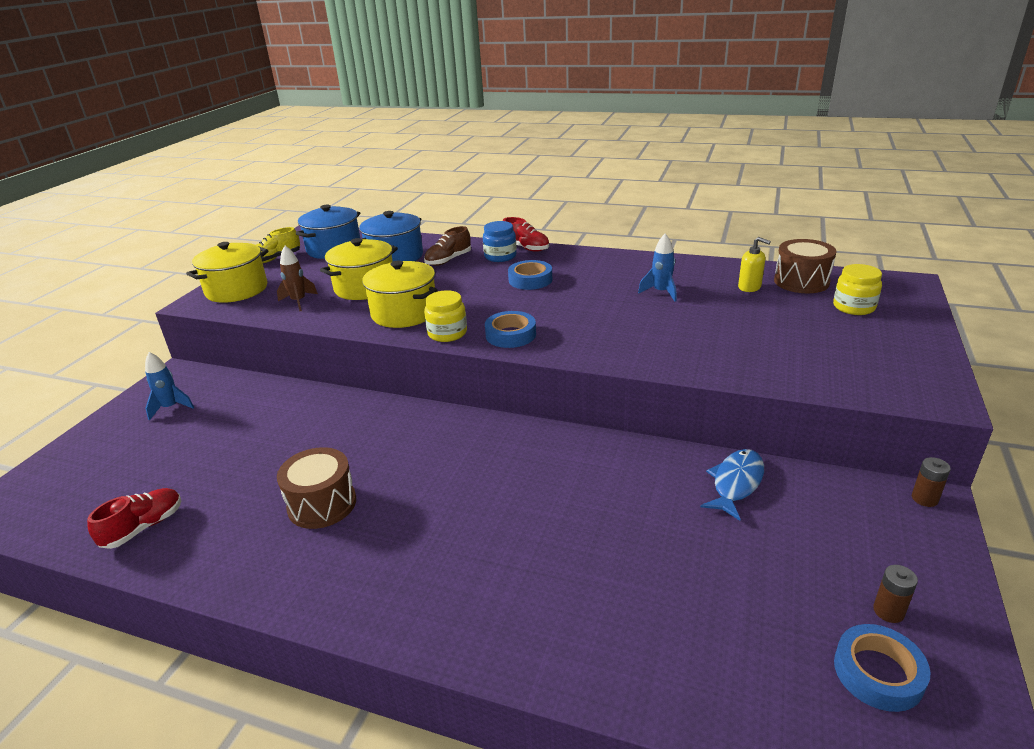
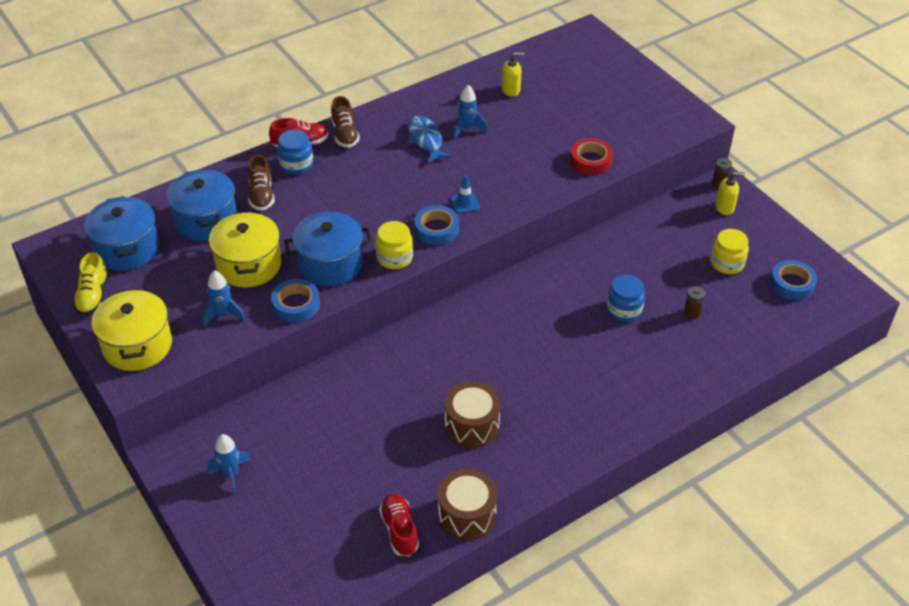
camera: 55 degrees left, 15 degrees up
(298, 302) = (223, 315): brown rocket -> blue rocket
(404, 313) = (330, 264): yellow pot -> blue pot
(530, 280) = (362, 173): blue tape -> blue tape (296, 304)
(564, 256) = (345, 134): none -> brown shoe
(565, 332) = (465, 203): none -> blue traffic cone
(606, 527) = (624, 310): none -> blue jar
(736, 483) = (642, 237): blue fish -> blue fish (426, 140)
(739, 364) = (591, 160): none -> red tape
(801, 282) = (532, 66): brown drum -> brown drum (467, 515)
(854, 307) = (586, 73): yellow jar -> yellow jar (727, 263)
(888, 611) = (767, 254): brown battery -> brown battery (692, 313)
(895, 524) = (725, 208): none -> yellow soap dispenser

